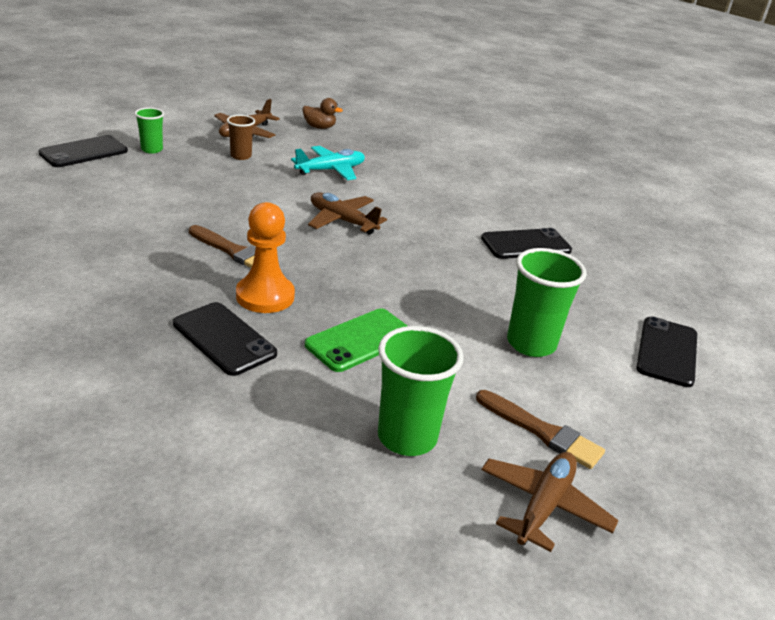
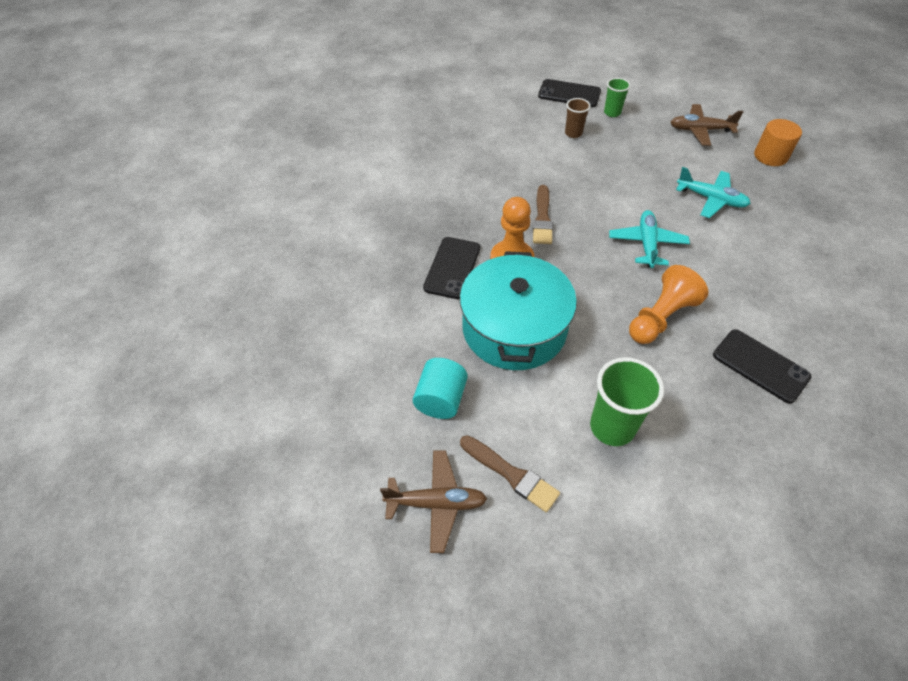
camera: 65 degrees right, 20 degrees up
(241, 156) = (663, 149): brown cup -> brown cup (573, 133)
(319, 127) = (770, 156): brown duck -> orange cylinder
(342, 221) = (647, 244): brown plane -> turquoise plane
(360, 340) = (514, 328): green phone -> turquoise pot
(407, 437) = (441, 399): green cup -> turquoise cylinder
(433, 258) = (660, 317): none -> orange pawn
(542, 432) = (511, 474): brown brush -> brown brush turned 60 degrees counterclockwise
(667, 352) = (706, 533): black phone -> none

